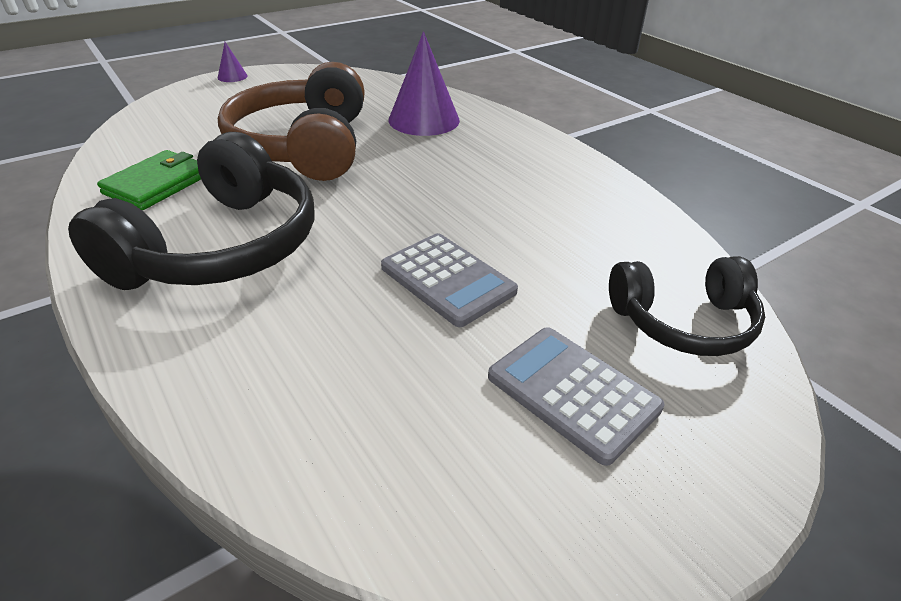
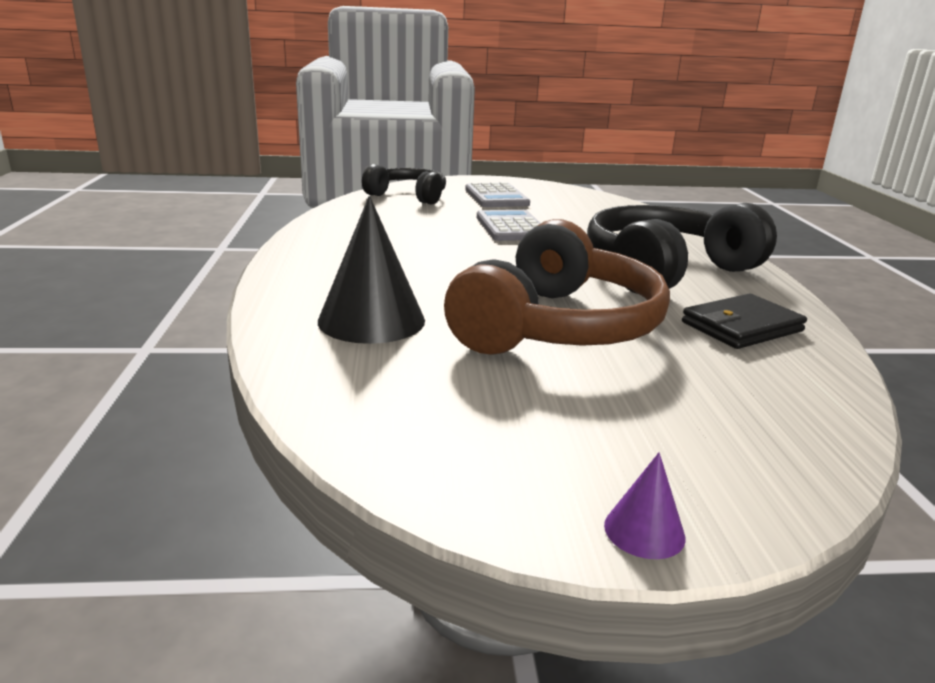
camera: 150 degrees left, 15 degrees down
(157, 184) = (742, 327): green wallet -> black wallet
(424, 120) = (371, 320): purple cone -> black cone

